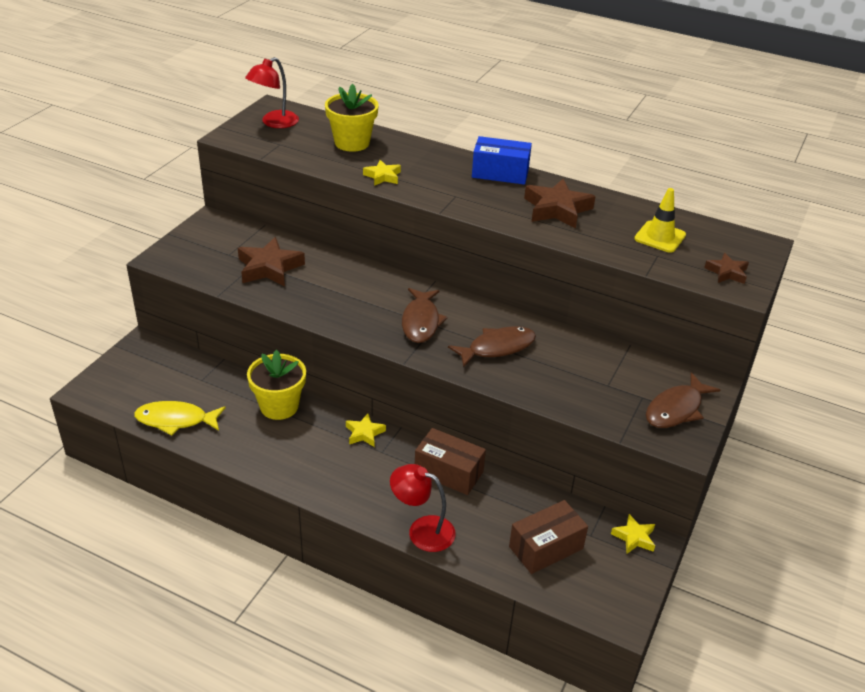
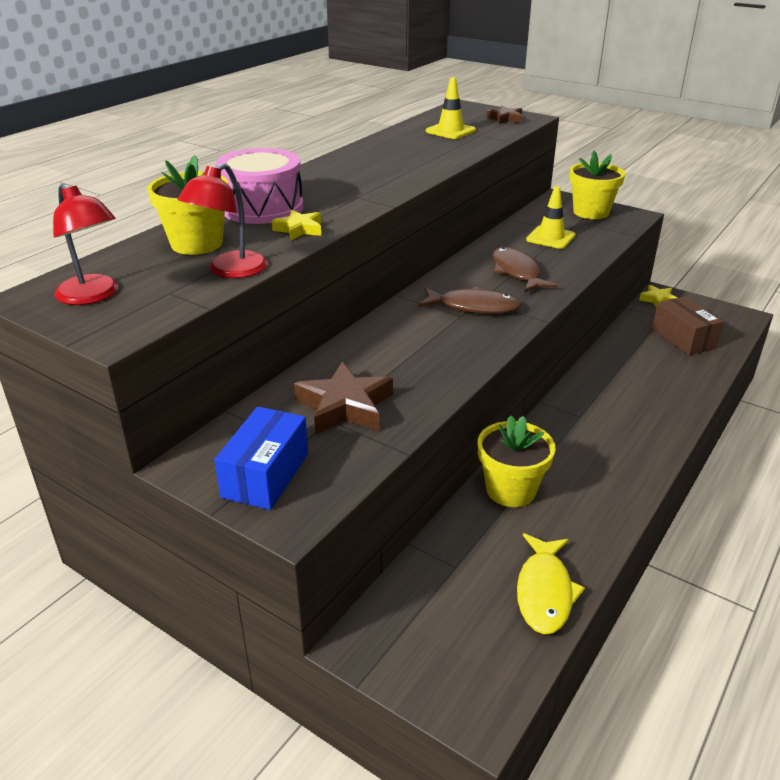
camera: 80 degrees left, 5 degrees down
(364, 433) = (552, 426): yellow star -> none
(421, 158) = (262, 207): none -> pink drum
(422, 530) = (684, 398): red lamp -> red lamp (229, 271)
(448, 472) = (602, 377): brown box -> none
(500, 173) = (314, 174): blue box -> blue box (265, 475)
(557, 209) = (396, 159): brown star -> none
(588, 373) = (550, 238): none -> yellow traffic cone
(676, 409) = (591, 212): brown fish -> yellow flower pot

